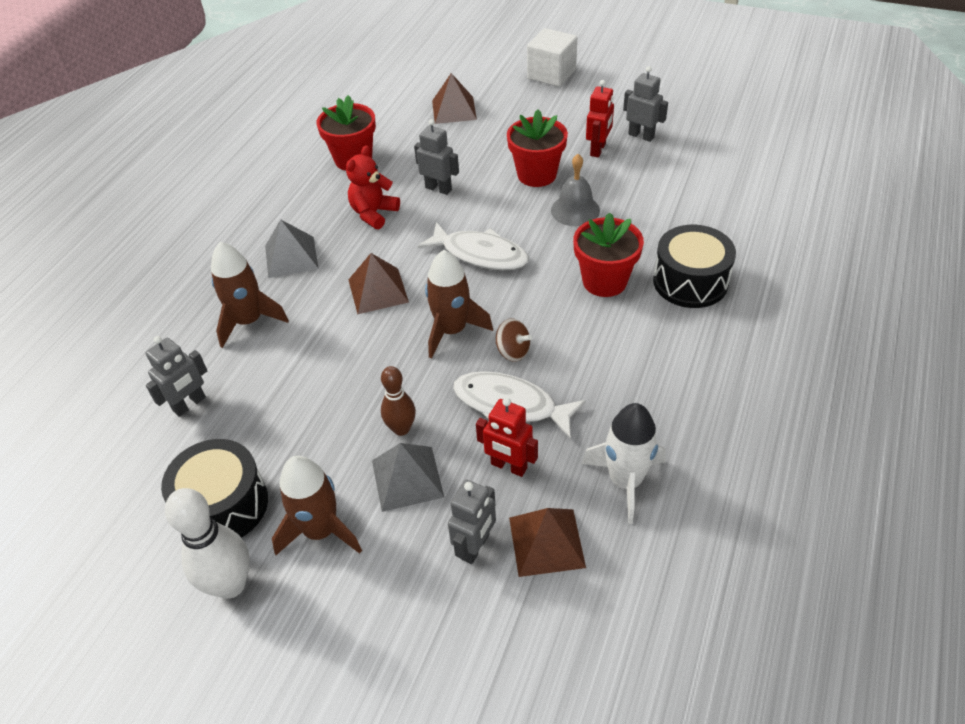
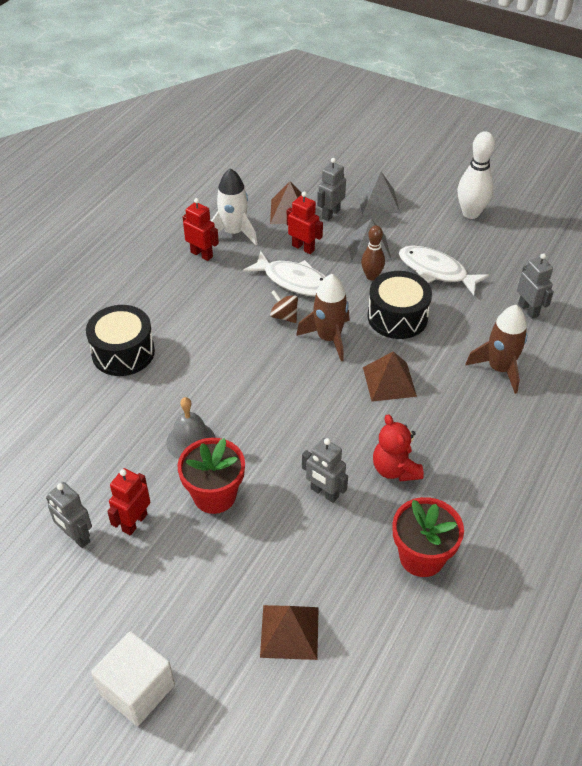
camera: 175 degrees left, 0 degrees up
(189, 404) = (528, 310): grey robot -> grey robot turned 105 degrees clockwise
(223, 505) = (485, 249): black drum -> black drum (397, 317)
(291, 257) = (474, 428): grey pyramid -> grey pyramid (378, 201)
(321, 531) = (421, 230): brown rocket -> none
(373, 213) = (395, 469): red teddy bear -> red teddy bear turned 120 degrees clockwise
(480, 254) = (294, 405): white fish -> white fish (436, 271)
(604, 281) = (193, 363): red flower pot -> none
(658, 432) = (202, 254): none -> red robot

